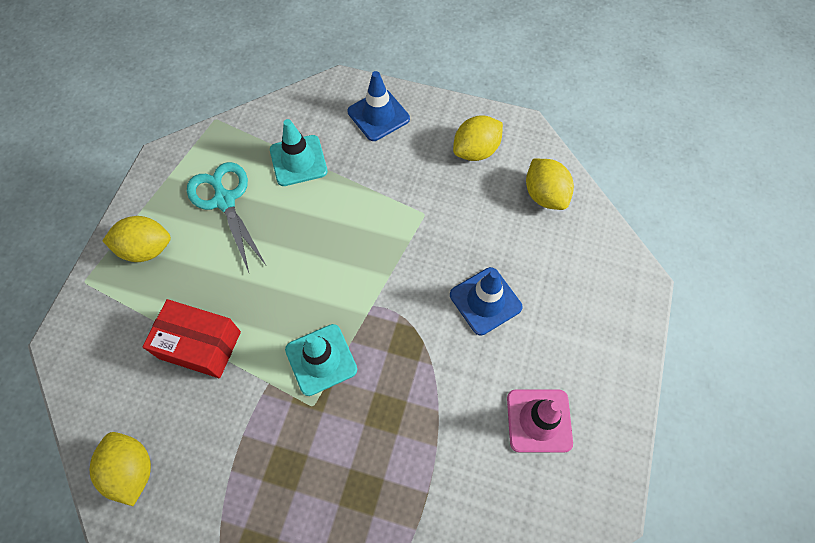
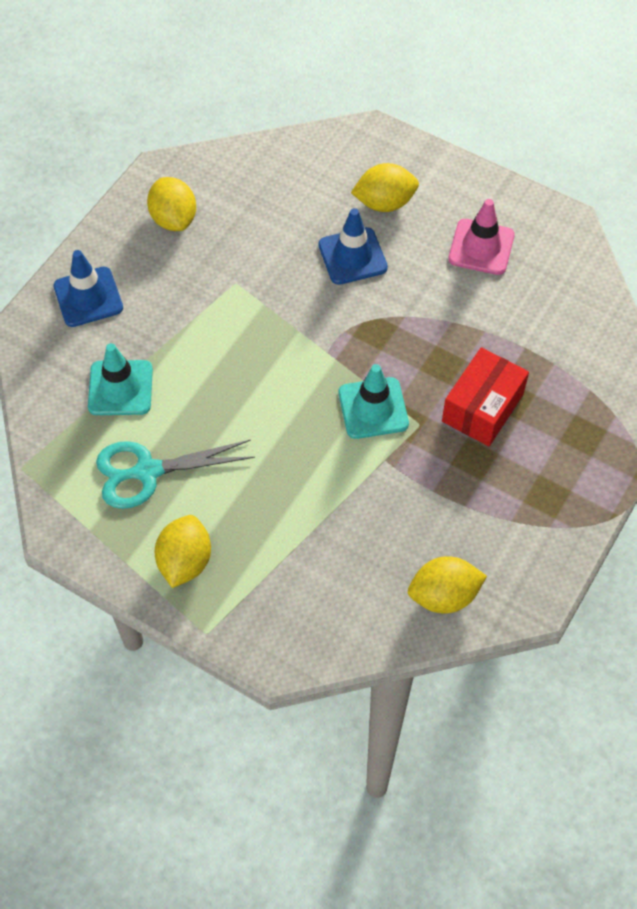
camera: 75 degrees left, 5 degrees down
(200, 345) = (324, 518): red box -> red box (482, 408)
(544, 195) = (251, 176): yellow lemon -> yellow lemon (384, 203)

